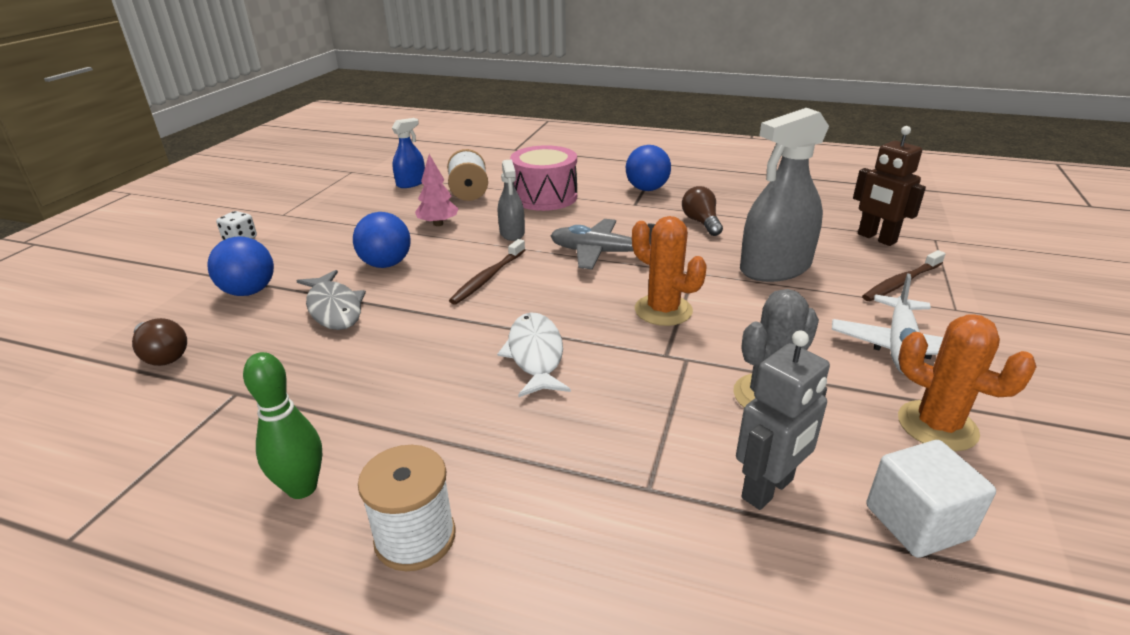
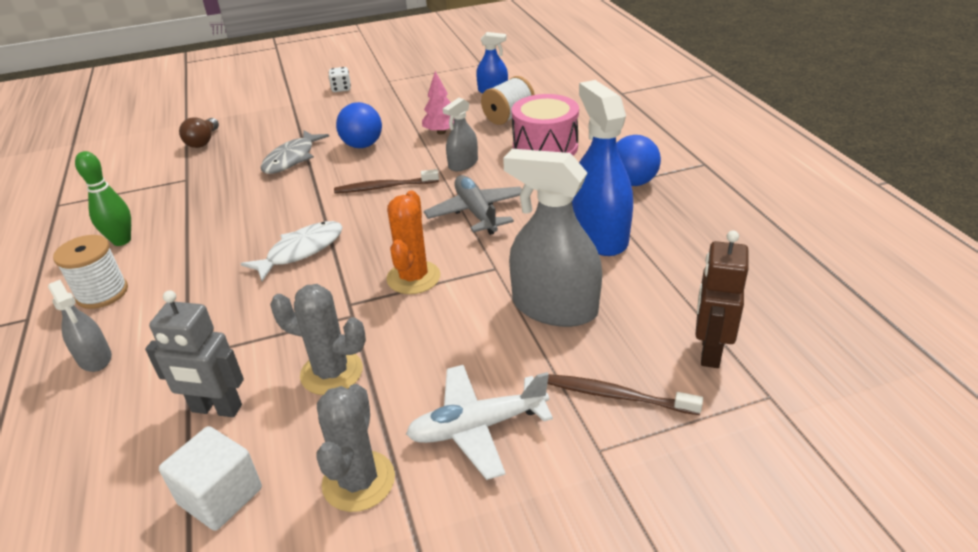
camera: 55 degrees right, 5 degrees up
(249, 291) = (285, 125): blue ball -> none
(569, 578) = (95, 358): none -> grey spray bottle
(701, 222) = (599, 236): brown light bulb -> blue spray bottle
(937, 426) = (358, 481): orange cactus -> grey cactus

